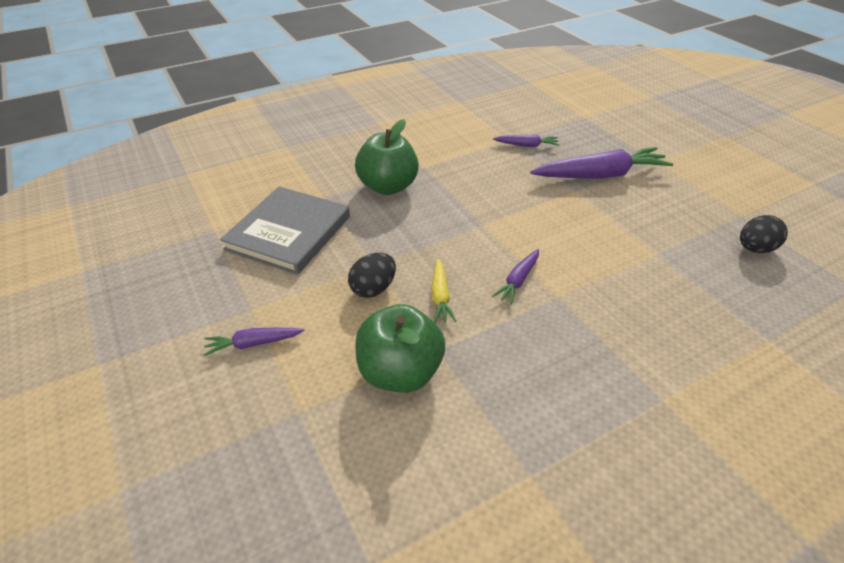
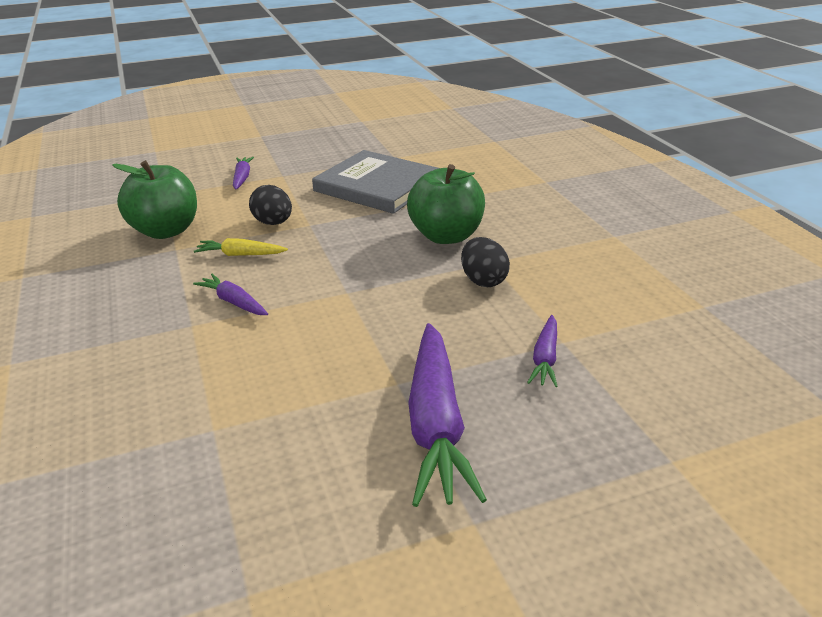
camera: 100 degrees right, 10 degrees down
(755, 249) = (152, 564): black egg -> black egg (483, 280)

